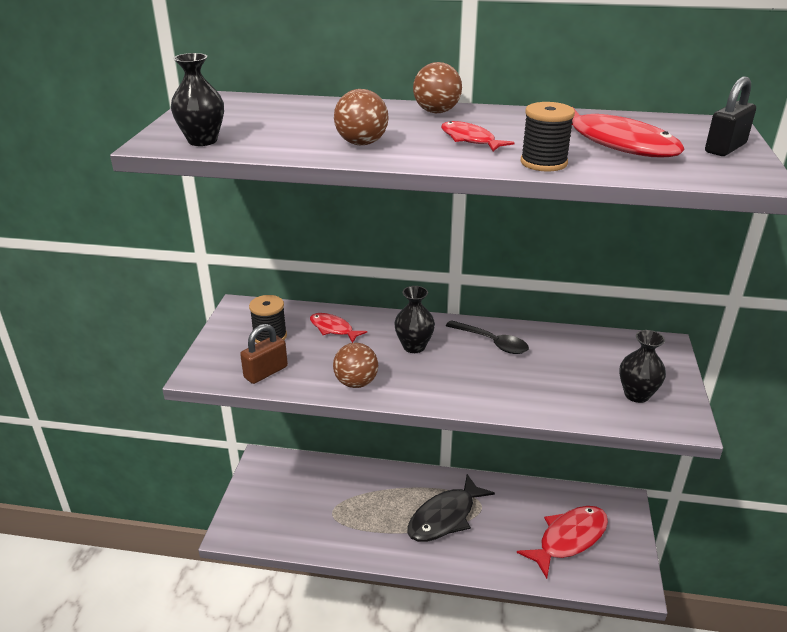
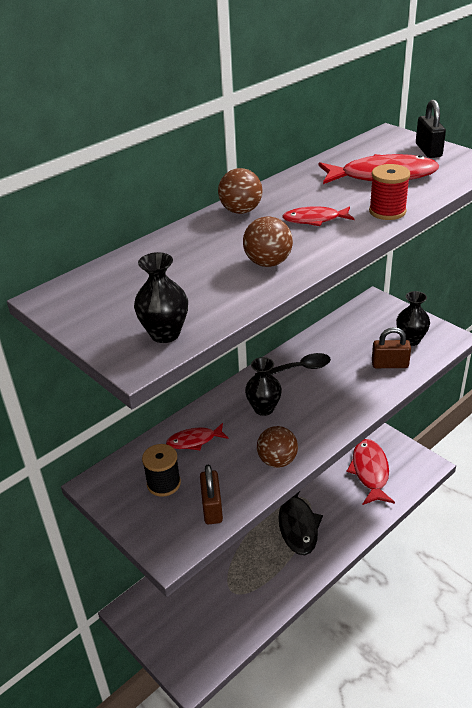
camera: 50 degrees left, 5 degrees up
(543, 163) = (387, 211): black spool -> red spool
(576, 396) = (390, 364): none -> brown padlock

